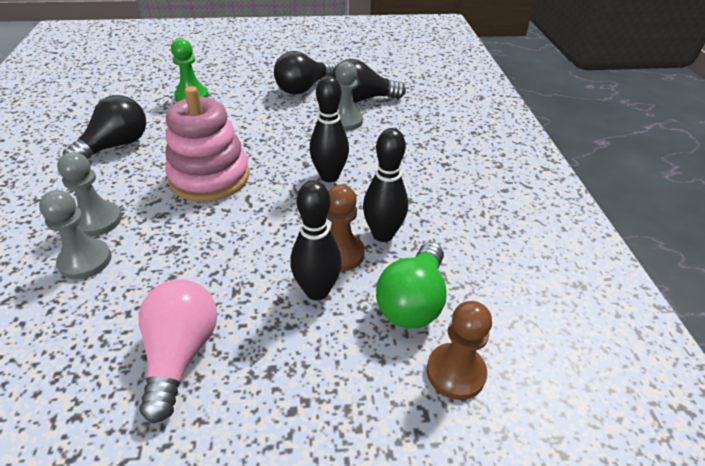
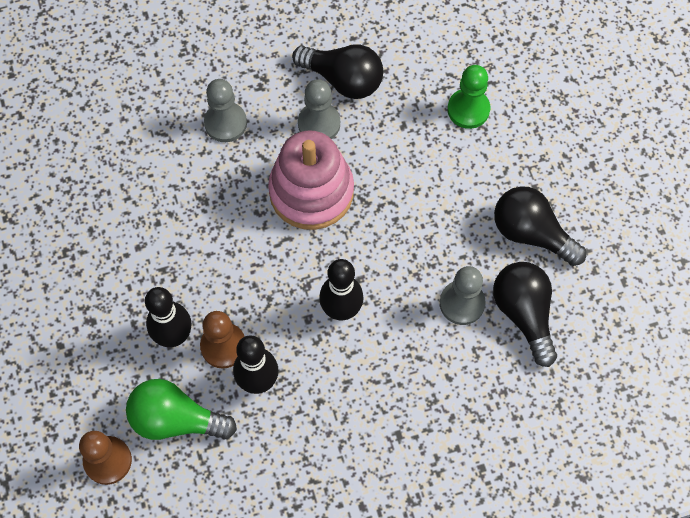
camera: 80 degrees right, 25 degrees up
(85, 261) = (175, 139): grey pawn -> grey pawn (319, 124)
(181, 354) = (95, 253): pink light bulb -> none

